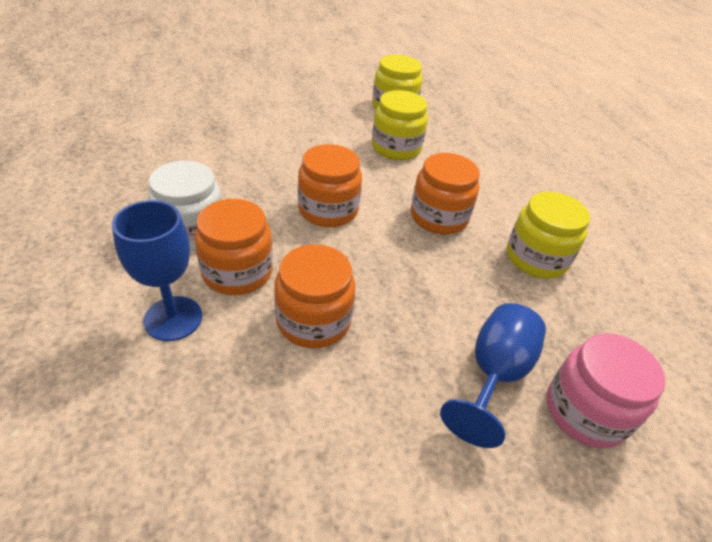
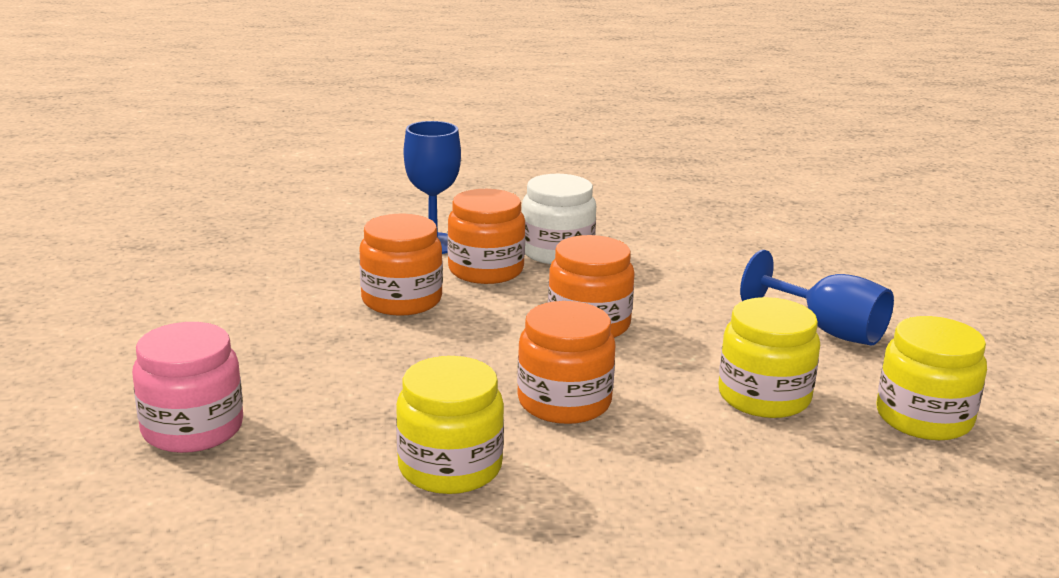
camera: 105 degrees right, 20 degrees down
(494, 374) = (276, 384): blue goblet -> blue goblet (827, 330)

